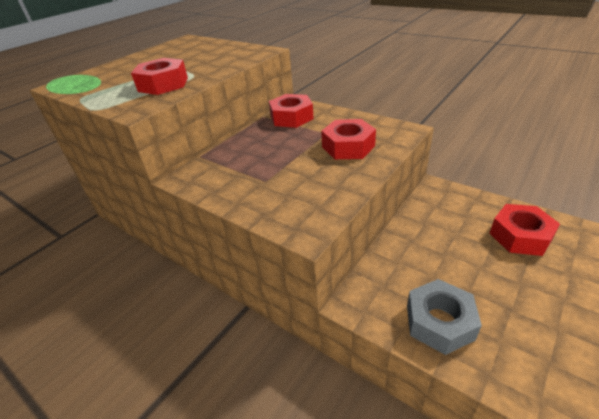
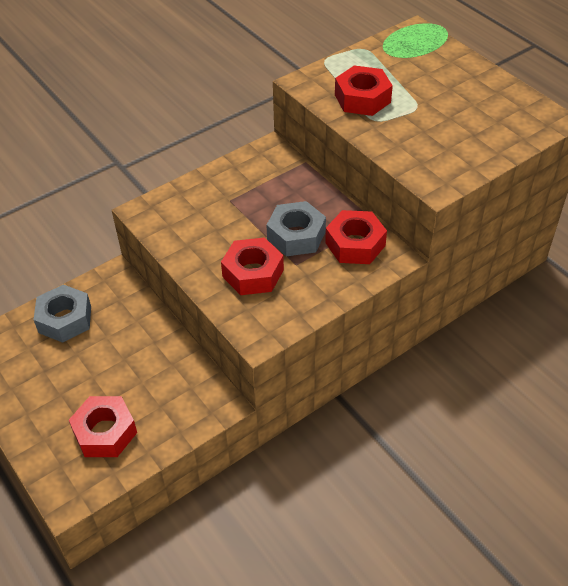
camera: 105 degrees right, 10 degrees up
(295, 139) = (296, 236): none -> grey nut

